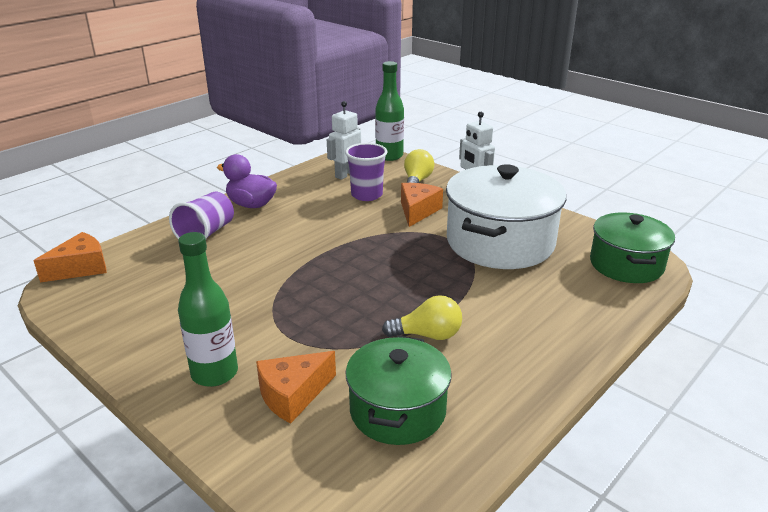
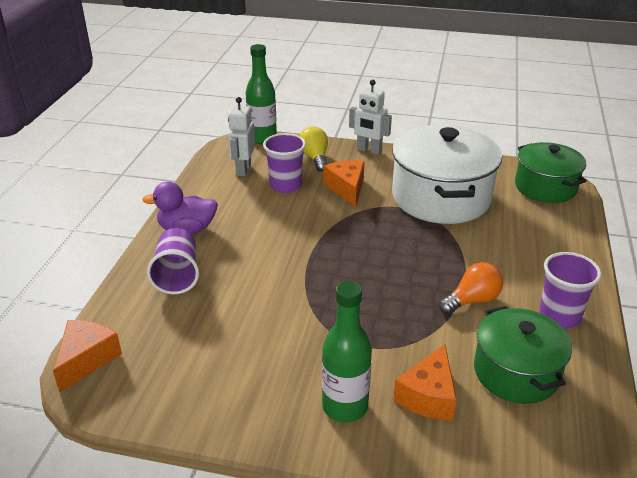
camera: 30 degrees left, 5 degrees up
(428, 335) = (472, 300): yellow light bulb -> orange light bulb
(503, 380) = (559, 316): none -> purple cup

